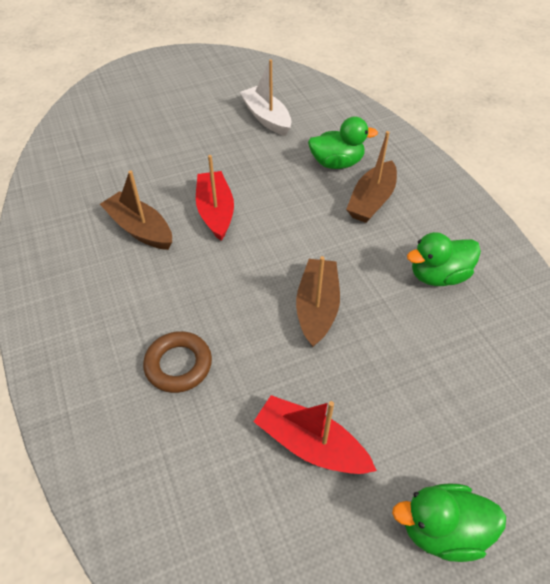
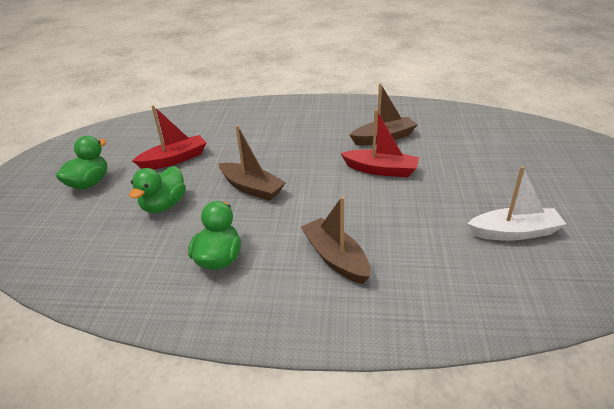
camera: 120 degrees right, 15 degrees down
(178, 365) = (263, 133): brown ring -> none
(336, 163) = (407, 256): green duck -> green duck (164, 205)

